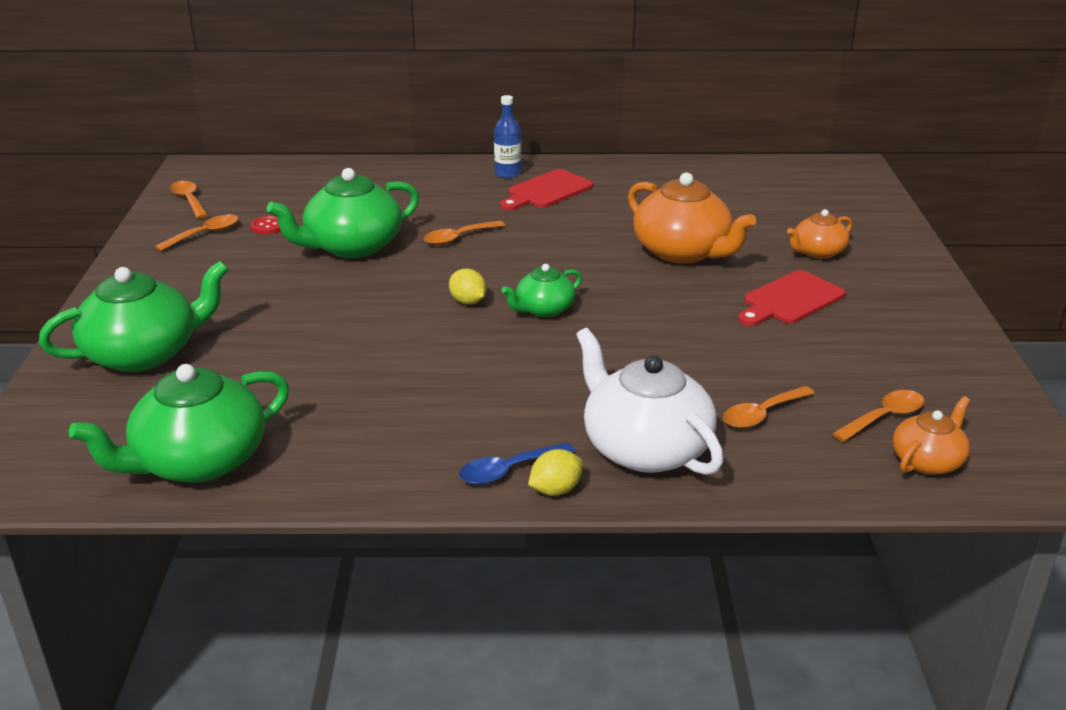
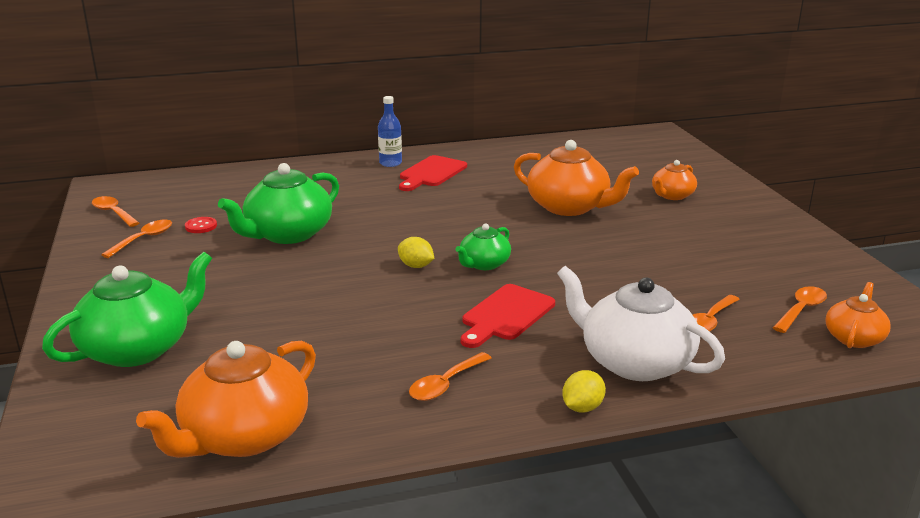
camera: 15 degrees left, 5 degrees down
(199, 461) = (244, 436): green teapot -> orange teapot
(458, 238) = (378, 217): orange spoon -> orange spoon (445, 384)
(508, 470) = (533, 398): blue spoon -> none
(790, 300) = (674, 232): red cutting board -> red cutting board (506, 315)

